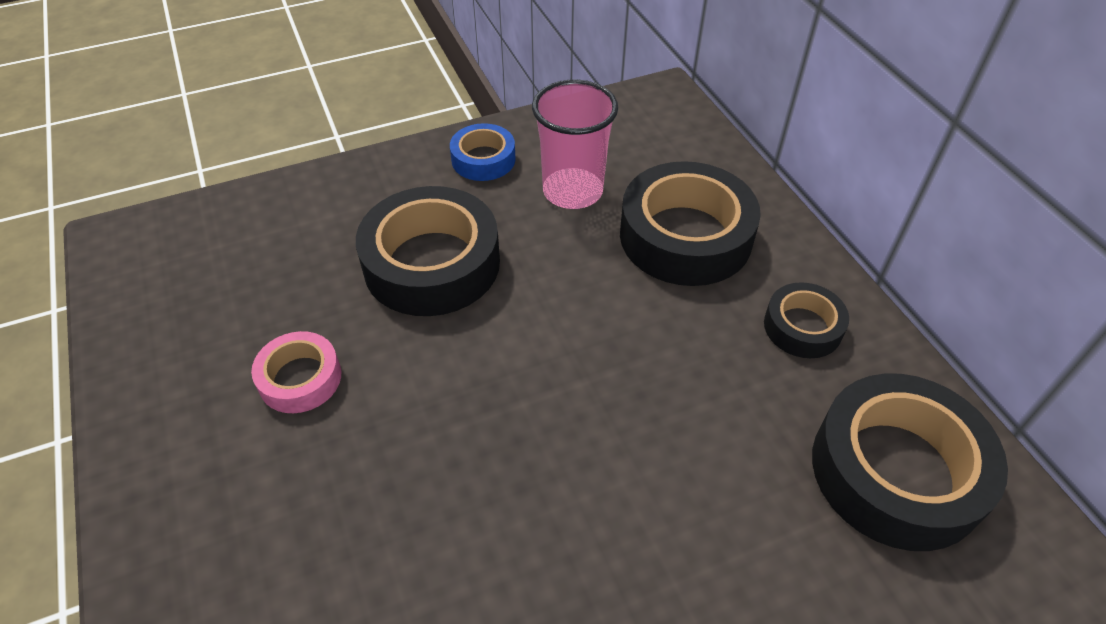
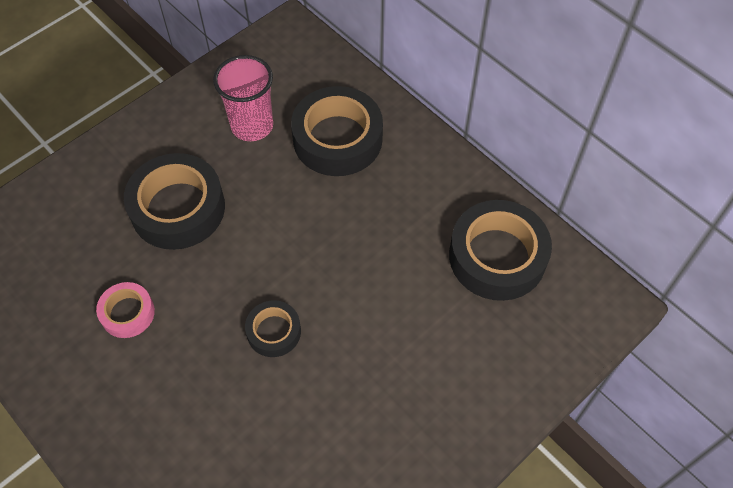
camera: 20 degrees left, 10 degrees up
(483, 159) = (180, 117): blue tape -> none
(802, 327) = (426, 182): black tape -> black tape (274, 332)

